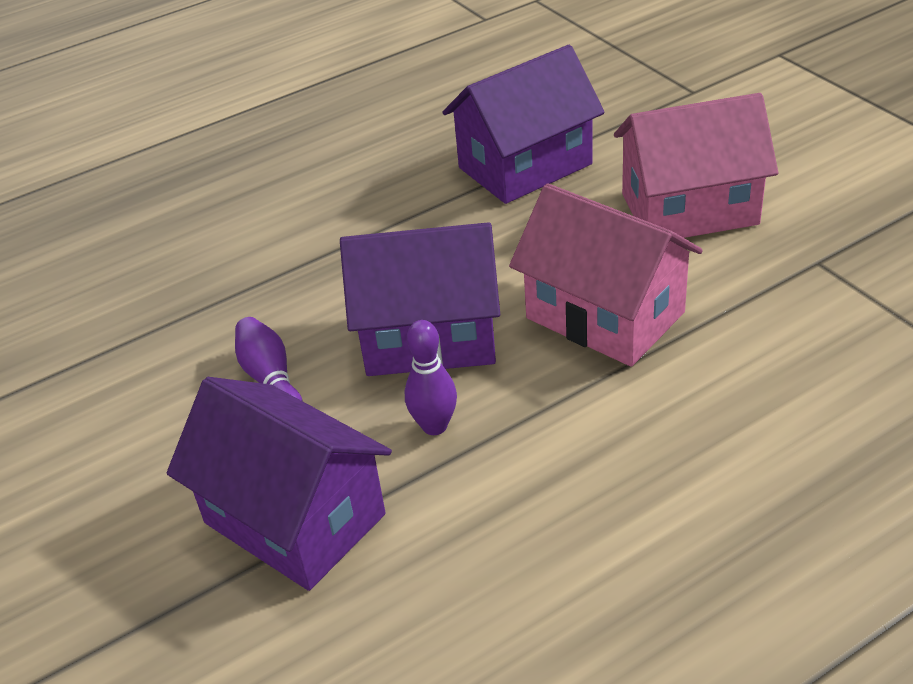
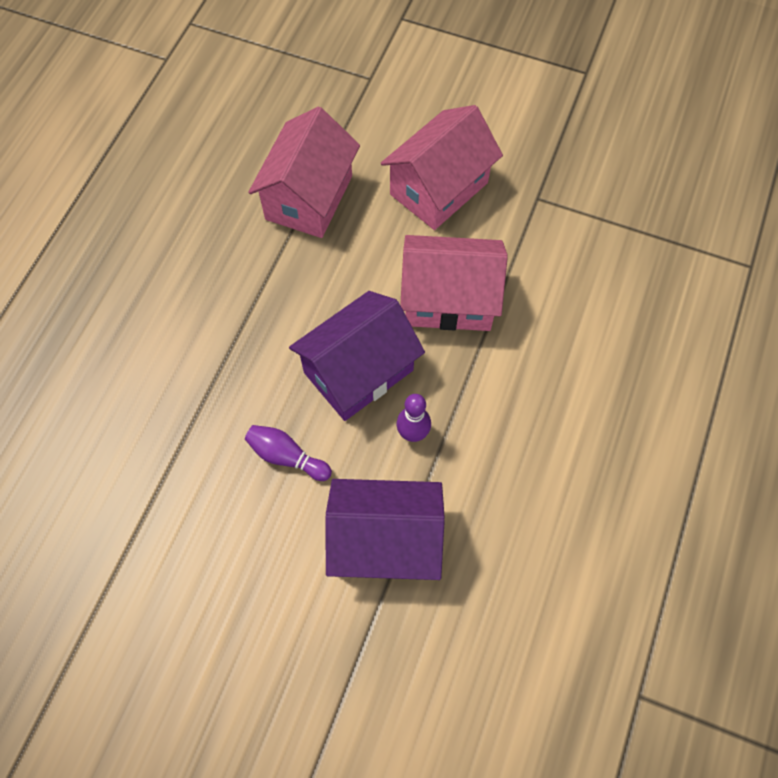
camera: 40 degrees left, 25 degrees up
(525, 166) = (309, 197): purple house -> pink house

